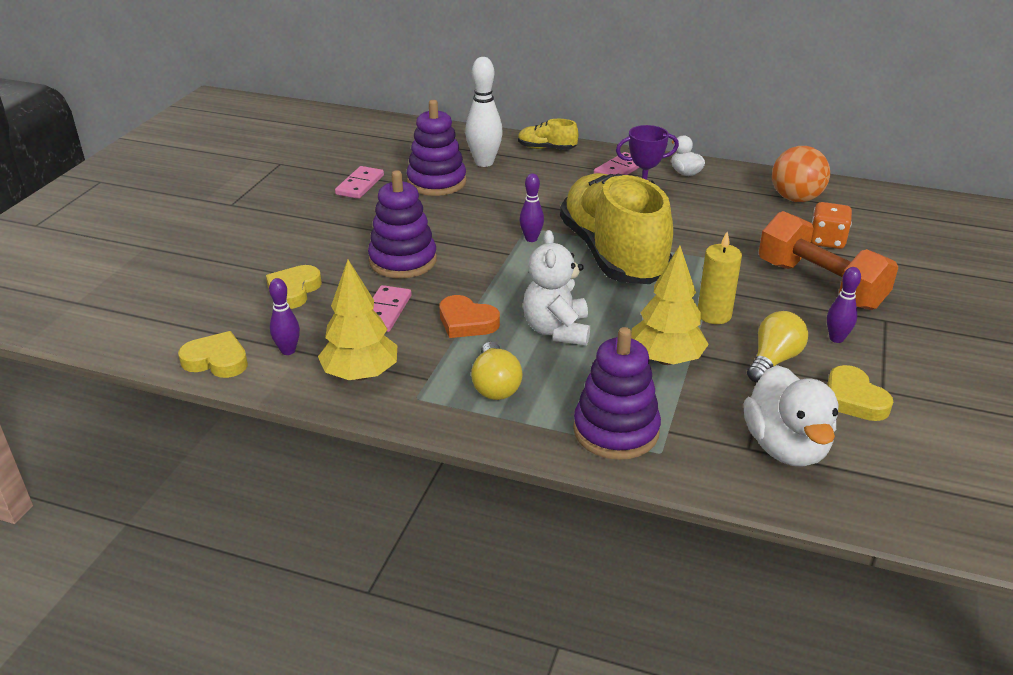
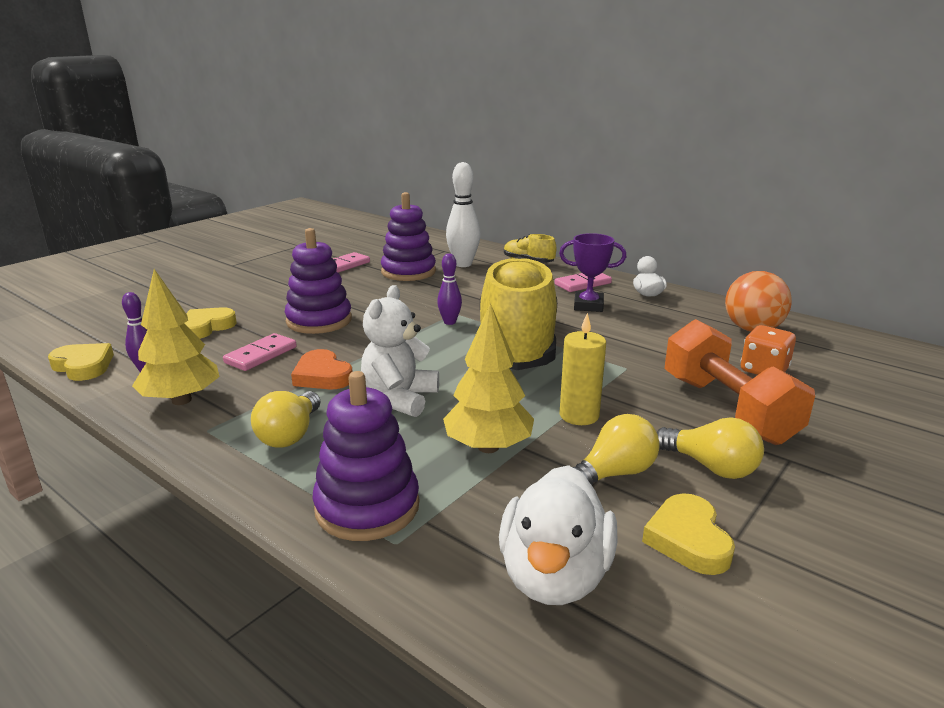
camera: 20 degrees right, 10 degrees down
(836, 338) = (710, 467): purple bowling pin -> yellow light bulb

